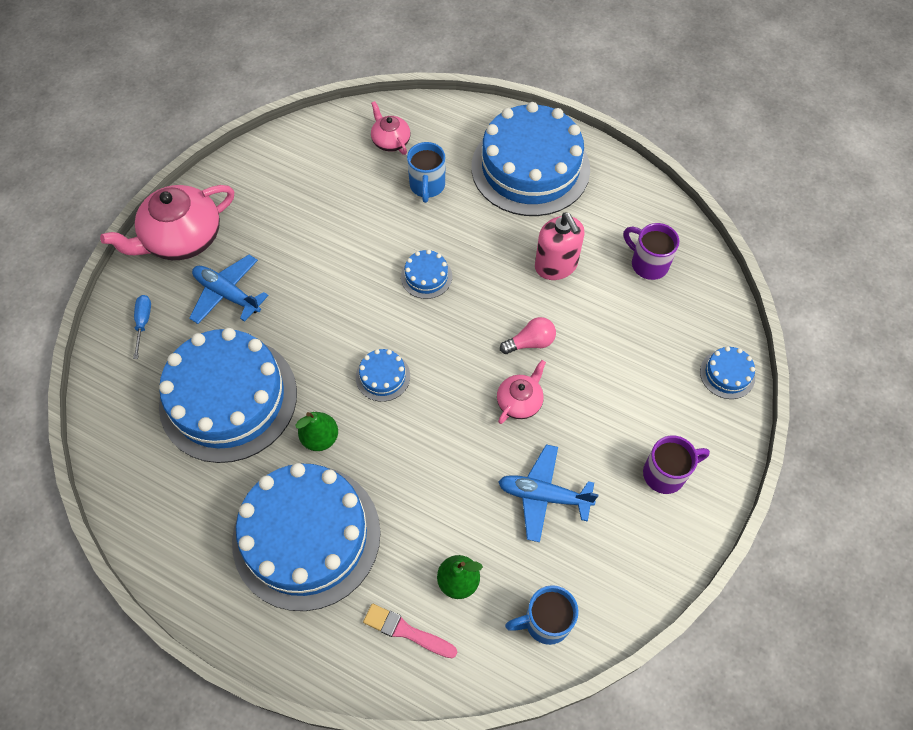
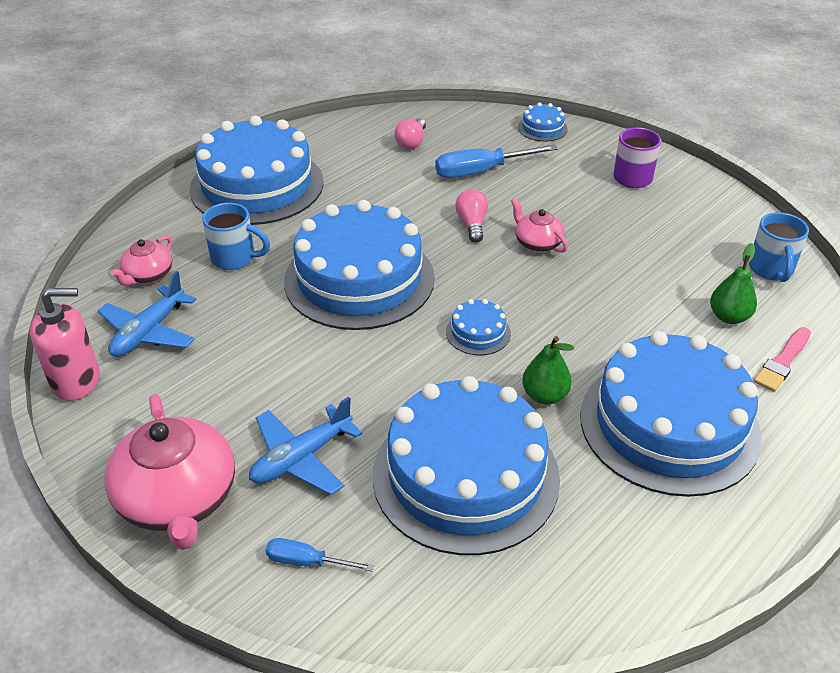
camera: 75 degrees left, 20 degrees down
(390, 141) = (148, 275): pink teapot -> pink teapot turned 45 degrees counterclockwise
(426, 276) = (359, 279): blue cake -> blue cake, size x2.47
(543, 496) = (643, 247): blue plane -> blue plane (149, 332)
(556, 265) = (388, 192): pink soap dispenser -> pink soap dispenser (76, 381)
(620, 333) = (481, 171): none -> blue screwdriver
(648, 264) = (411, 142): purple mug -> pink light bulb

